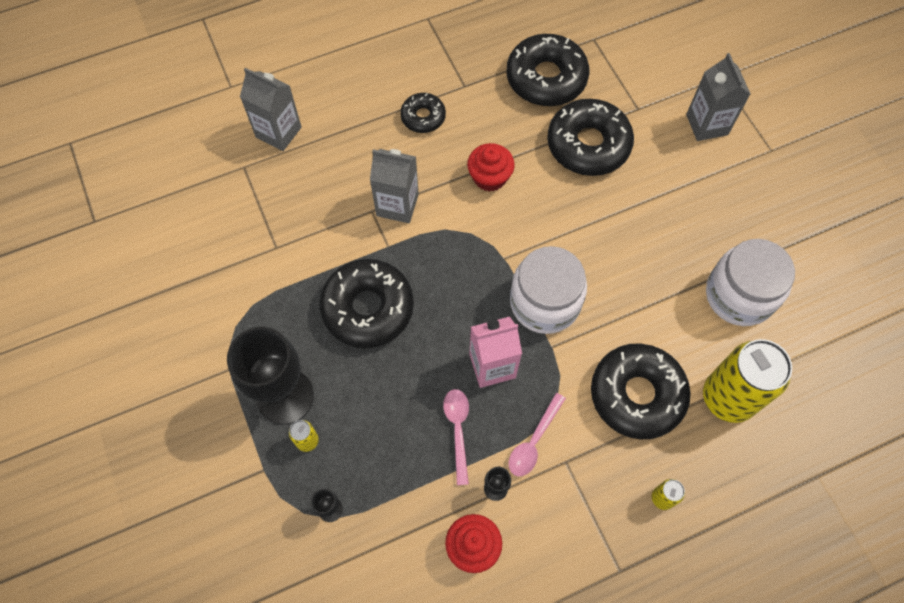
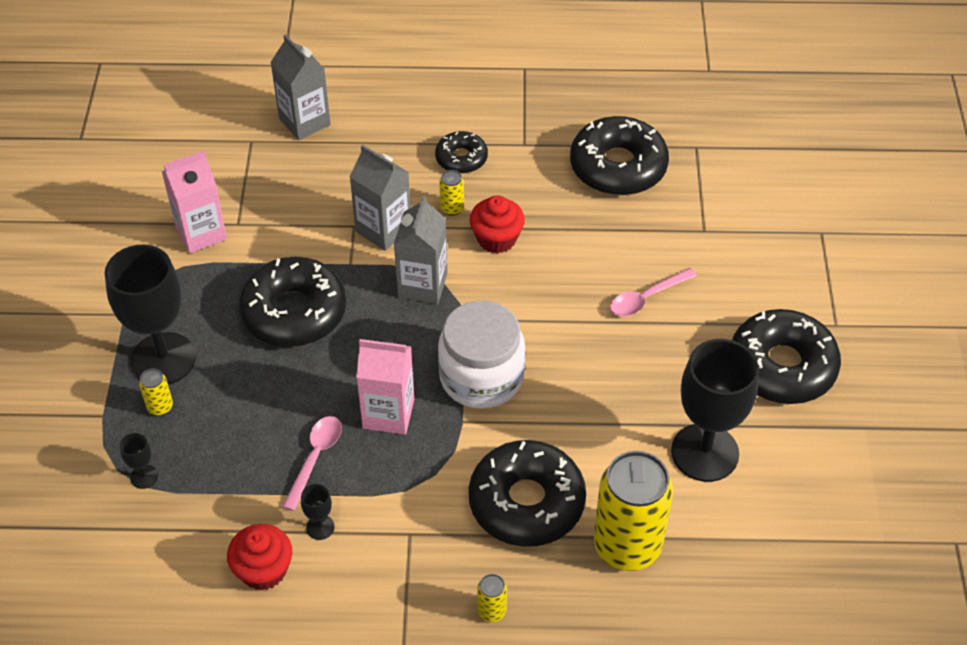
camera: 25 degrees right, 15 degrees down
(250, 268) = (201, 233): none -> pink carton
(440, 164) = (452, 208): none -> yellow can
(533, 441) = (387, 500): pink spoon -> pink spoon (646, 298)
(588, 145) = (624, 246): black donut -> black donut (782, 366)
(707, 124) = (774, 273): grey carton -> grey carton (422, 285)
(739, 295) = (705, 452): white jar -> black goblet

